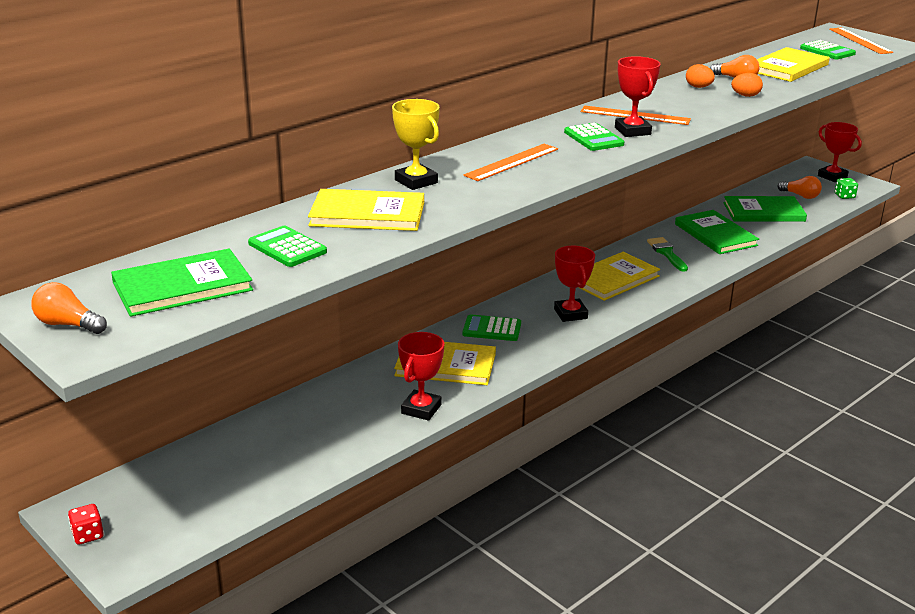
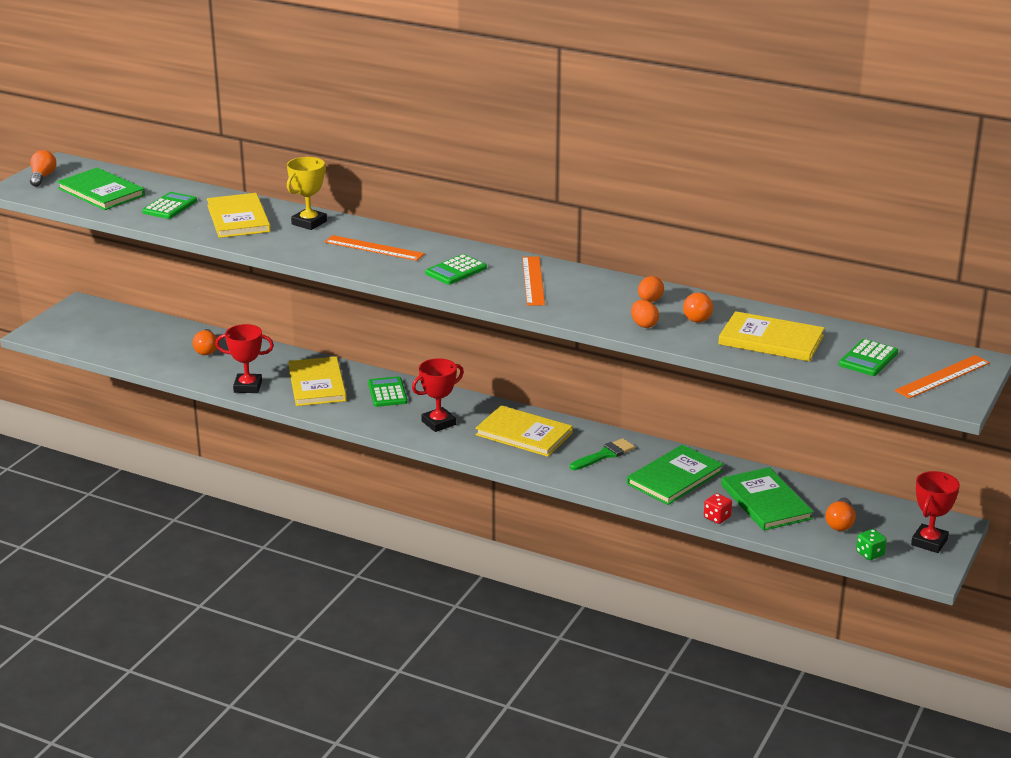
camera: 70 degrees right, 0 degrees up
(88, 535) = (60, 316): red dice -> red dice (717, 517)
(303, 424) = (206, 349): none -> orange light bulb
(632, 131) = (488, 284): red trophy -> none

